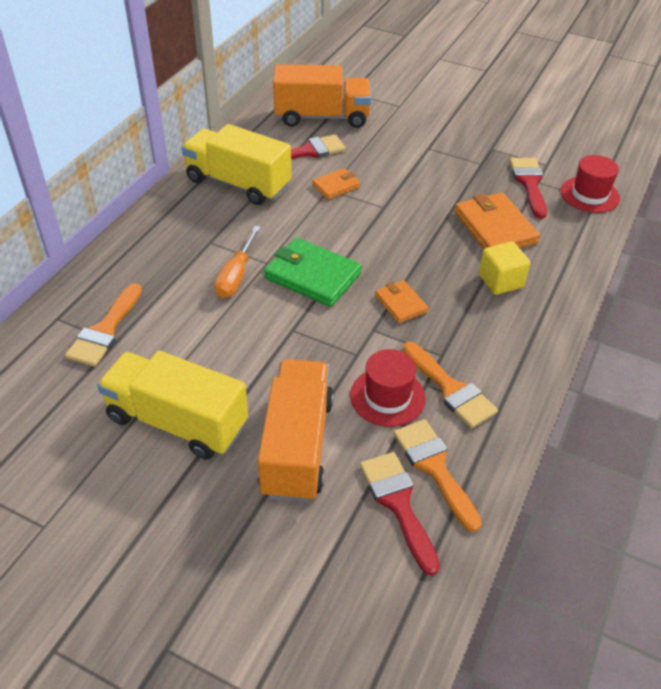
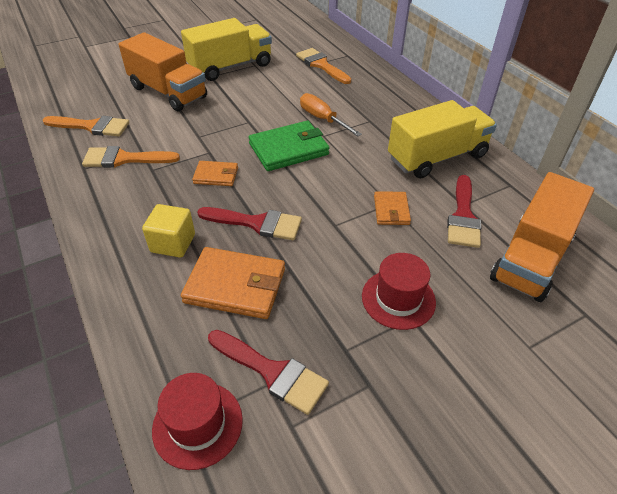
camera: 125 degrees right, 0 degrees up
(387, 397) = (154, 133): red hat -> red hat (398, 299)
(398, 504) = (94, 106): red brush -> red brush (256, 223)

